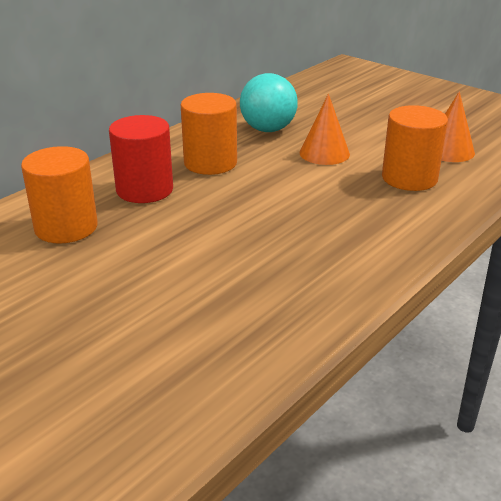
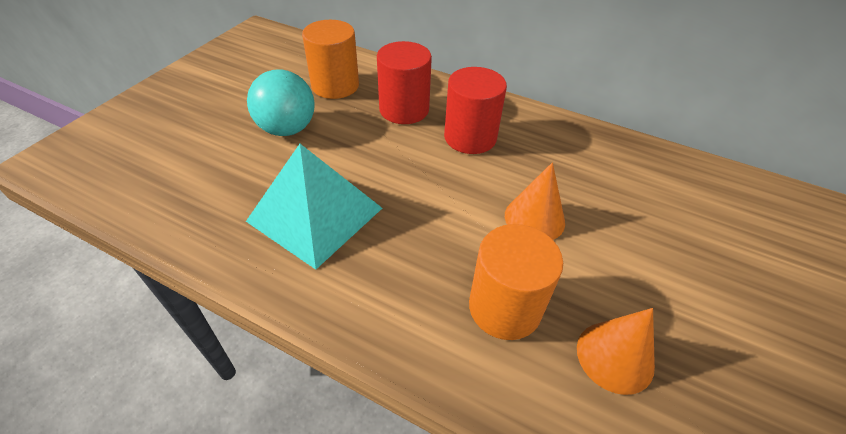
camera: 75 degrees right, 15 degrees up
(210, 163) = (470, 137): orange cylinder -> red cylinder
(268, 129) = (570, 165): turquoise ball -> turquoise ball (287, 129)
(291, 251) = (315, 214): none -> turquoise pyramid

